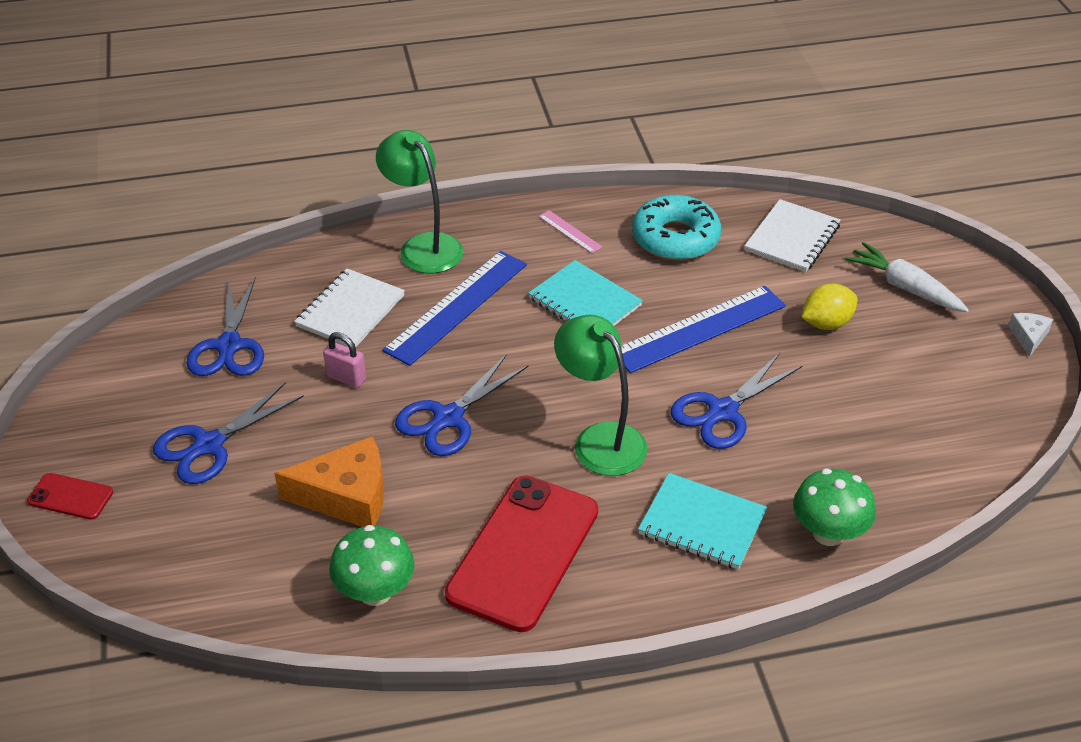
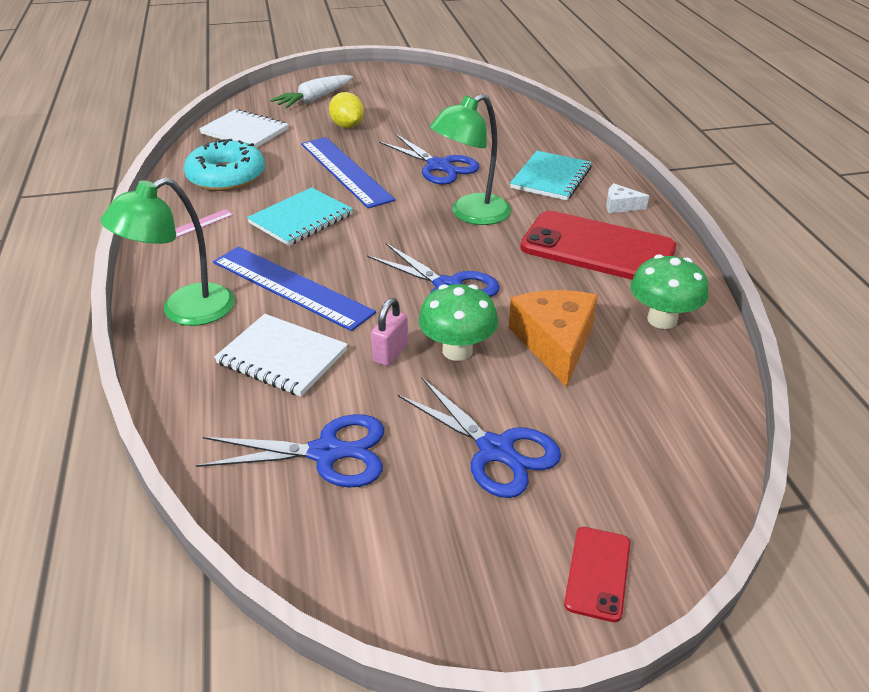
camera: 90 degrees left, 5 degrees down
(828, 533) = (550, 138): green mushroom -> green mushroom (457, 350)
(1028, 337) = (371, 71): white cheese -> white cheese (620, 206)

